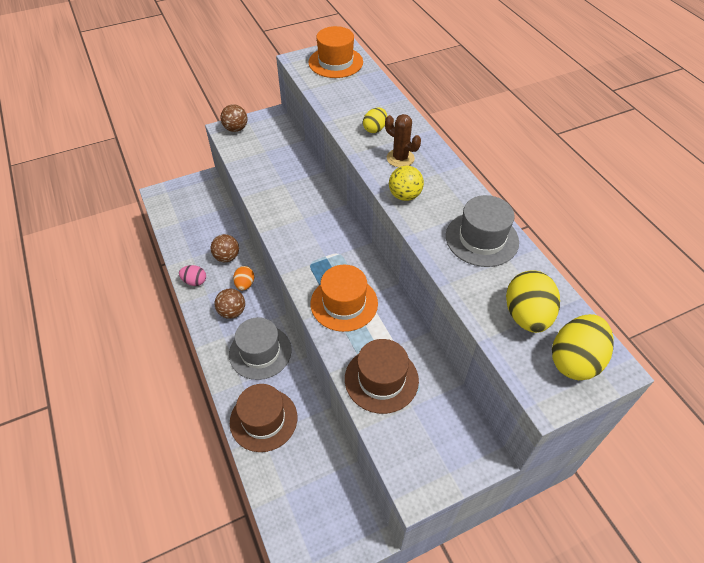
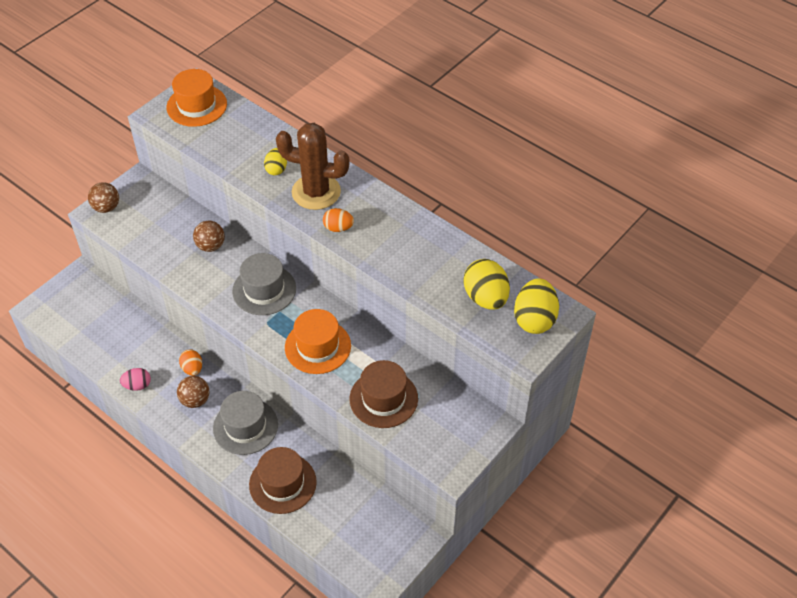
camera: 25 degrees left, 0 degrees up
(227, 257) = (157, 348): brown ball -> brown ball (210, 246)
(400, 158) = (316, 192): brown cactus -> brown cactus, size x1.75
(404, 196) = (338, 228): yellow ball -> orange egg
(482, 239) = (423, 245): grey hat -> grey hat (264, 290)

